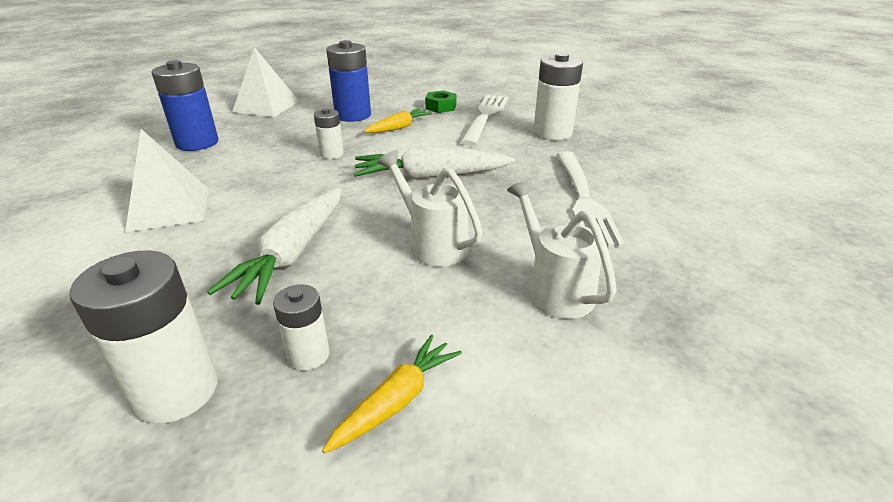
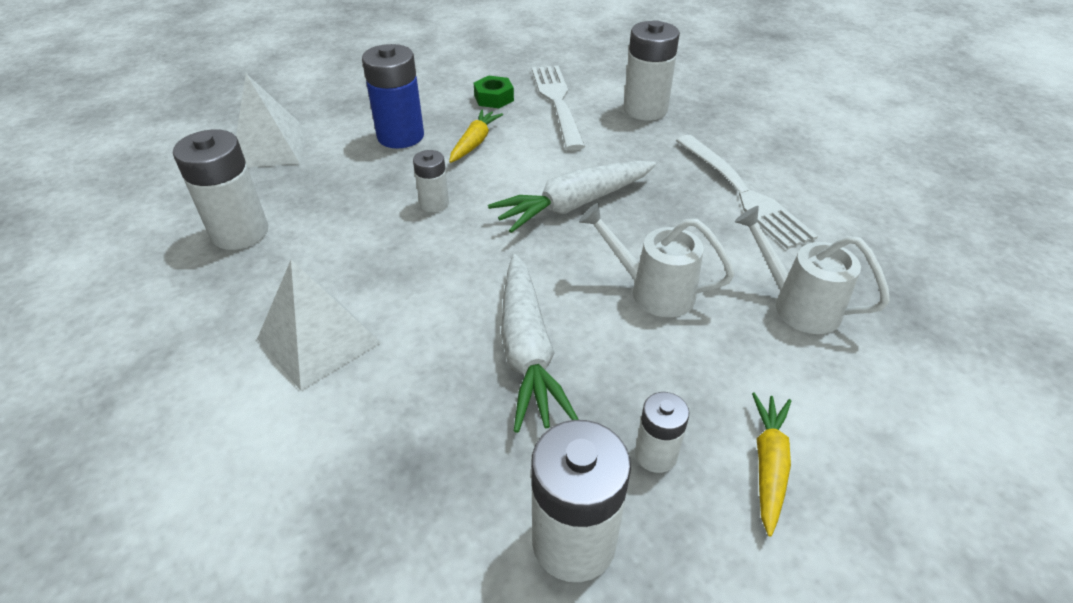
camera: 25 degrees left, 10 degrees up
(197, 143) = (240, 232): blue battery -> white battery

